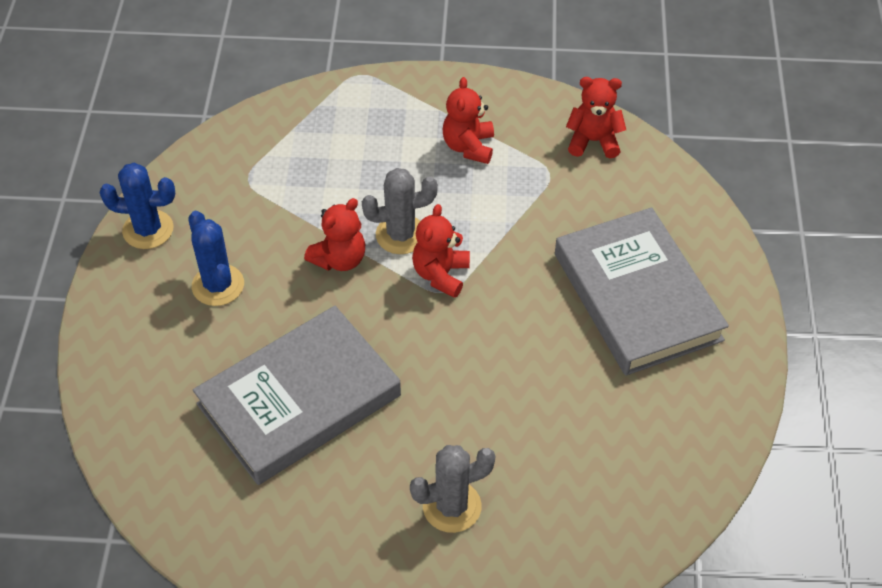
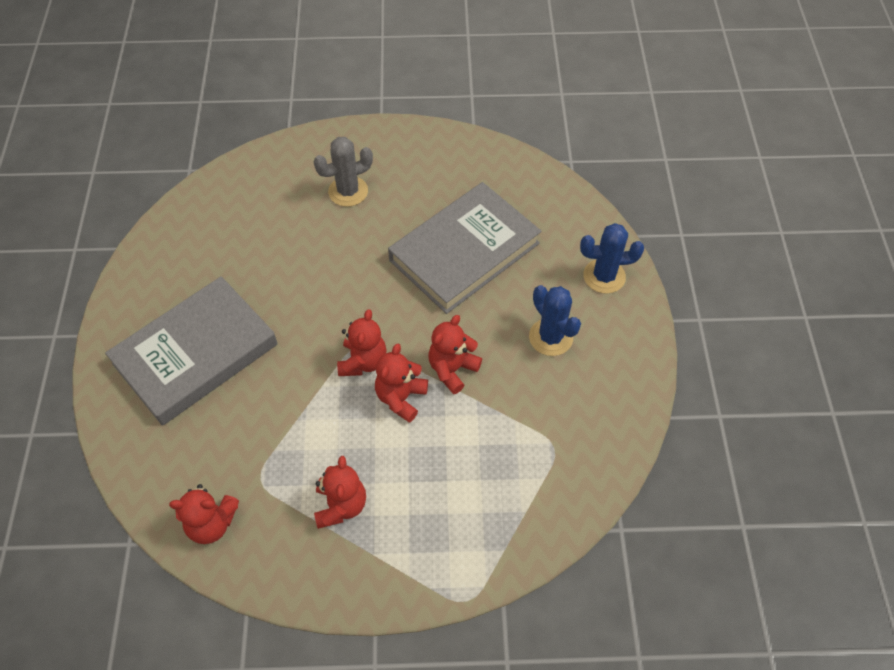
camera: 175 degrees right, 5 degrees up
(148, 230) = (628, 385): blue cactus -> blue cactus (604, 276)
(401, 235) = (401, 398): grey cactus -> red teddy bear
(637, 296) = (195, 354): grey book -> grey book turned 75 degrees clockwise

